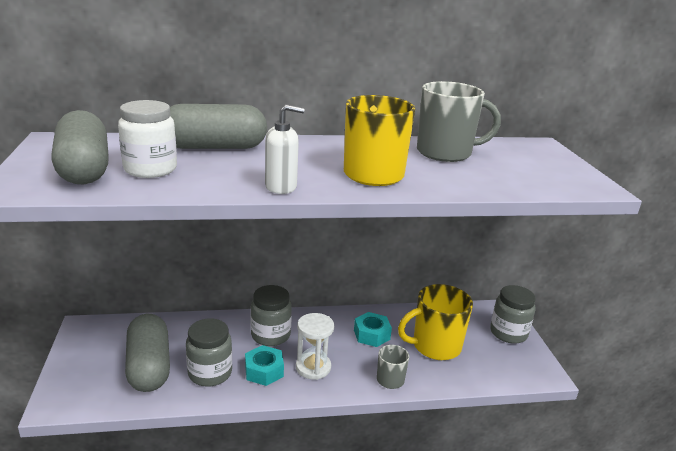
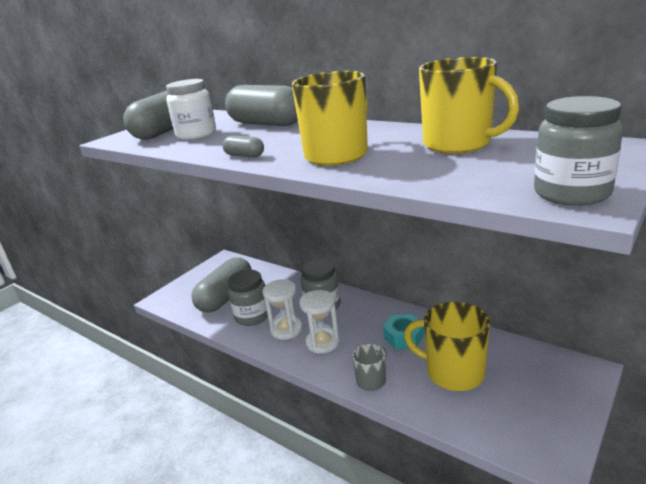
camera: 50 degrees right, 0 degrees up
(264, 371) = (286, 330): turquoise nut -> white hourglass
(281, 187) = (244, 155): white soap dispenser -> grey capsule
(446, 153) = (459, 144): grey mug -> yellow mug
(508, 333) = (562, 397): grey jar -> grey jar (571, 193)

